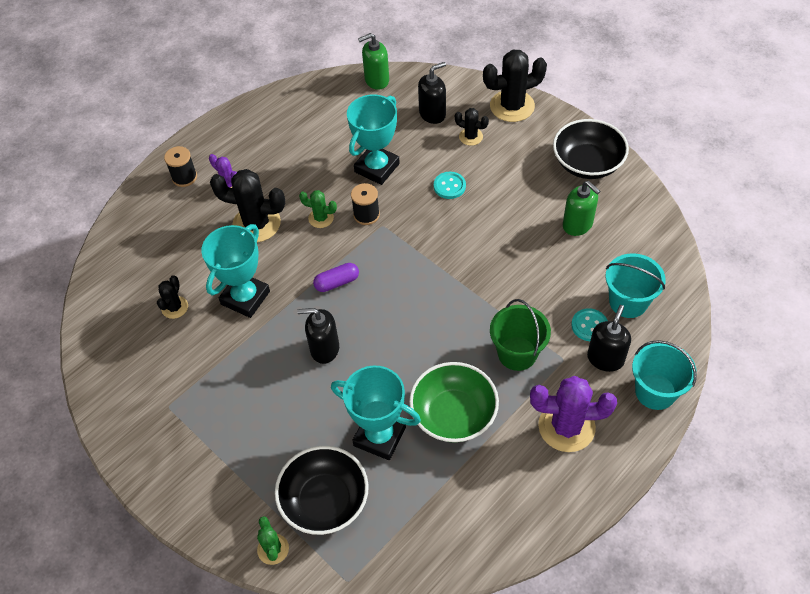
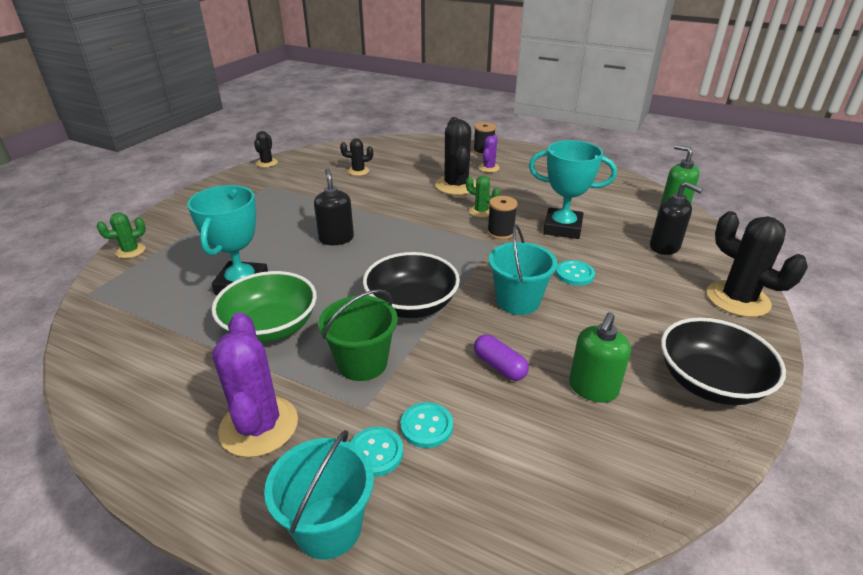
camera: 70 degrees right, 20 degrees down
(245, 298) = (378, 195): turquoise trophy -> none
(321, 218) = (481, 211): green cactus -> green cactus turned 60 degrees counterclockwise
(325, 501) = (174, 267): black bowl -> black bowl (412, 305)
(337, 282) = (412, 232): purple capsule -> purple capsule (499, 366)
(471, 137) = (658, 277): black cactus -> black cactus (267, 163)
(605, 358) = (375, 453): black soap dispenser -> turquoise button
(628, 302) = (486, 466): turquoise bucket -> turquoise bucket (517, 301)

